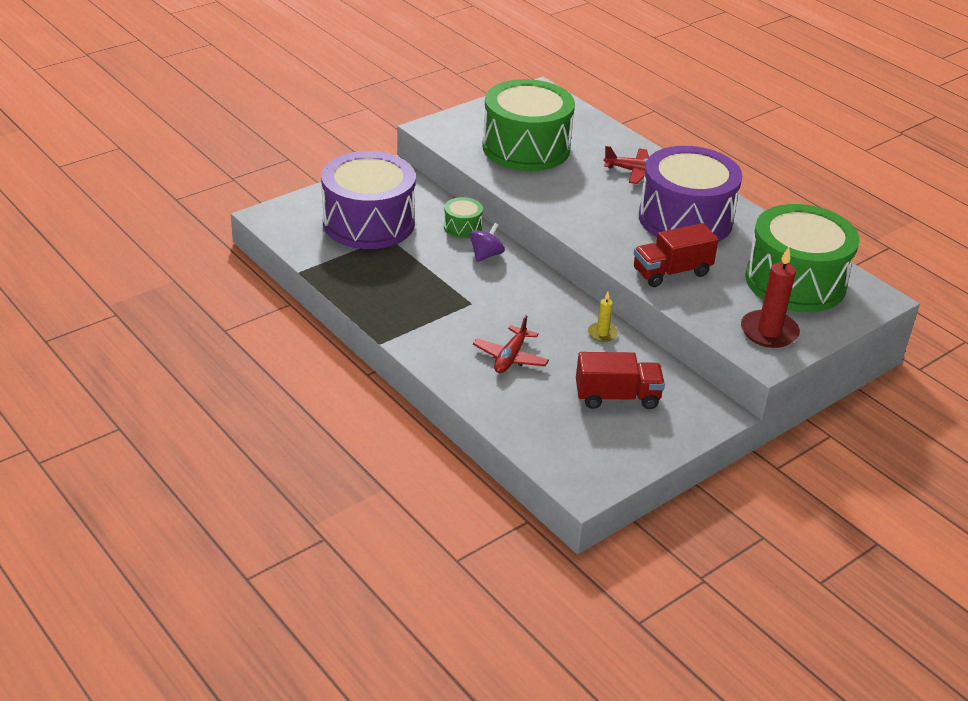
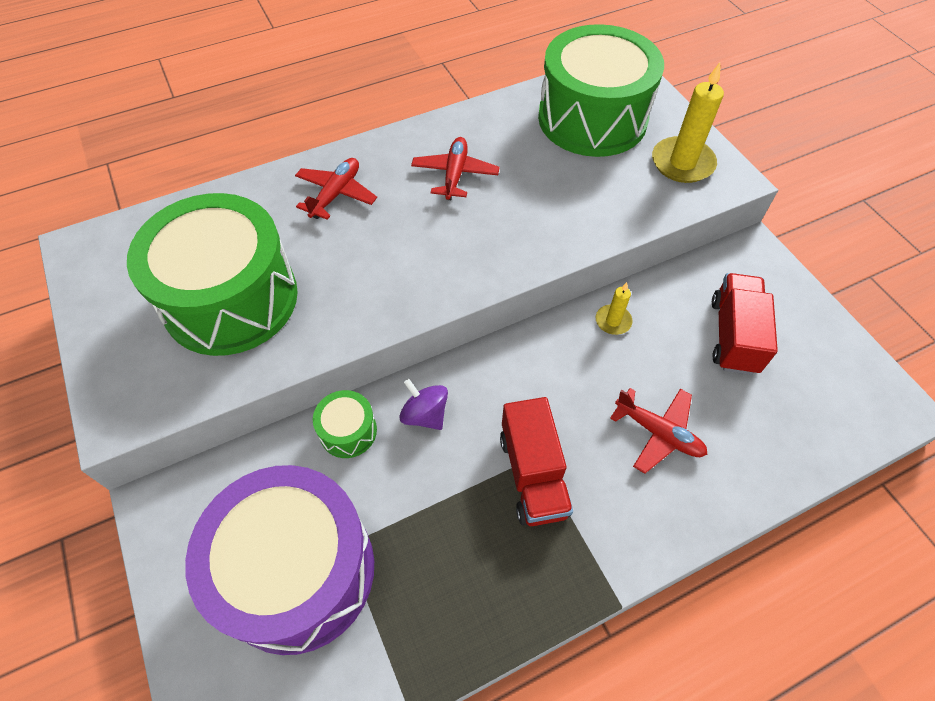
camera: 75 degrees left, 20 degrees up
(671, 272) = (564, 215): red truck -> red truck (533, 474)
(685, 219) = (455, 174): purple drum -> red plane
(769, 332) = (682, 163): red candle -> yellow candle

